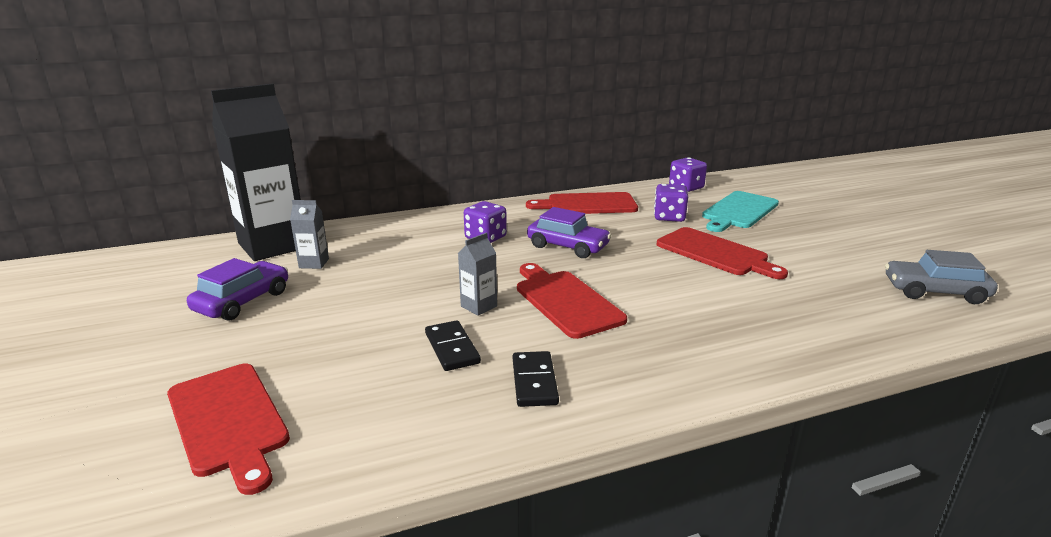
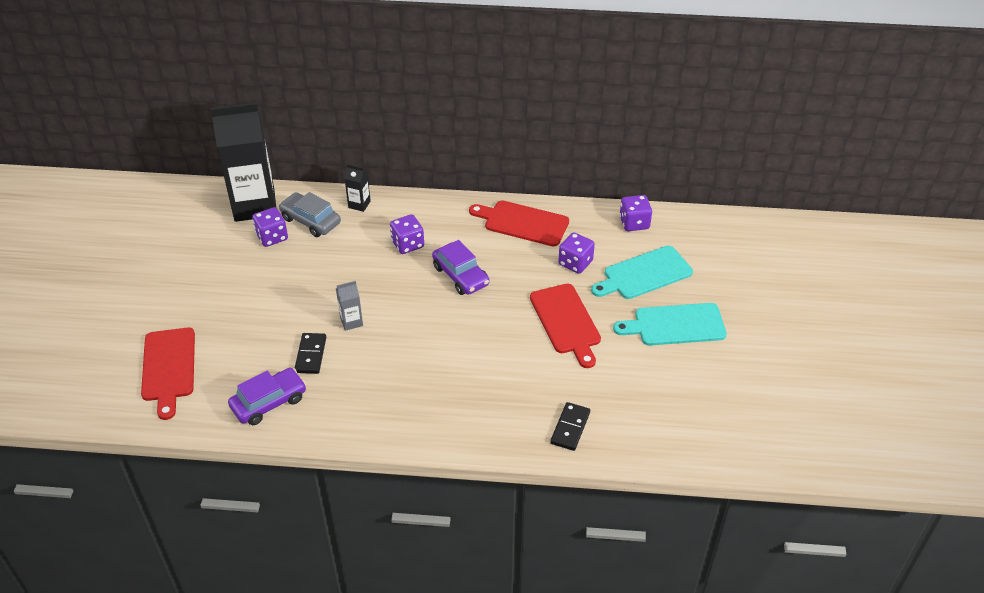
camera: 25 degrees right, 20 degrees up
(243, 301) = (212, 265): purple car -> purple car (269, 402)
(314, 263) = (272, 237): grey carton -> purple dice
(403, 223) = (359, 204): none -> black carton
(534, 381) = (339, 399): black domino -> black domino (570, 428)
(565, 301) = (411, 336): red cutting board -> none
(814, 233) = (675, 325): none -> turquoise cutting board
(934, 291) = (686, 422): grey car -> grey car (310, 221)

